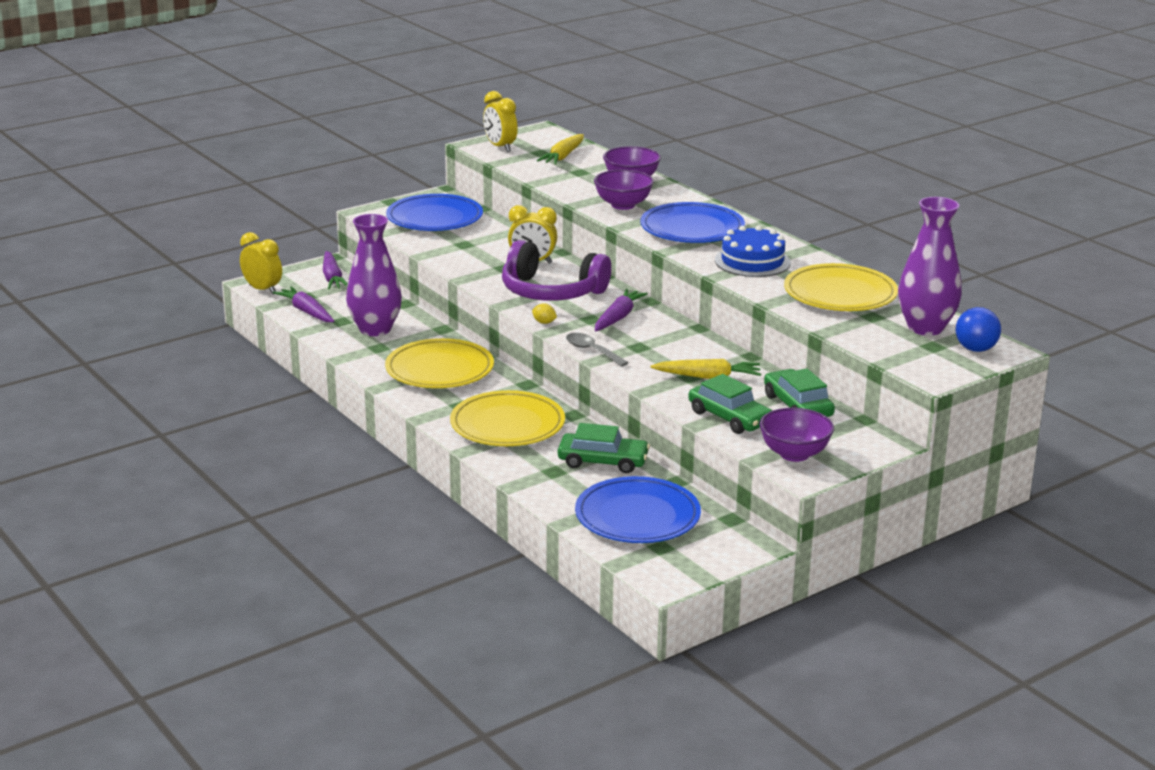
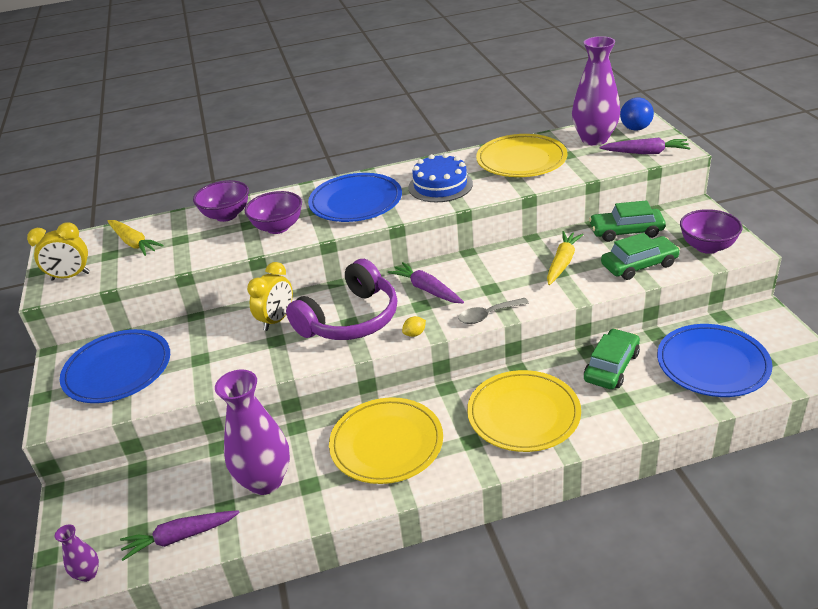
camera: 65 degrees left, 10 degrees up
(262, 290) = (88, 574): yellow clock -> purple vase
(332, 278) = (109, 499): purple carrot -> purple carrot (646, 153)

